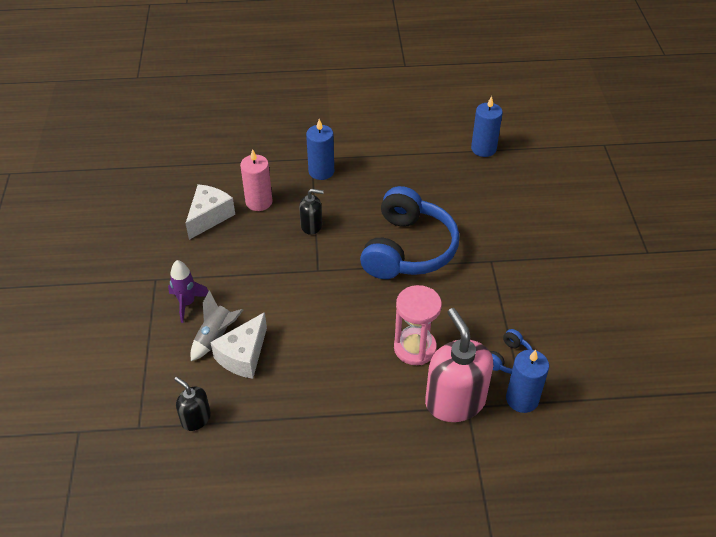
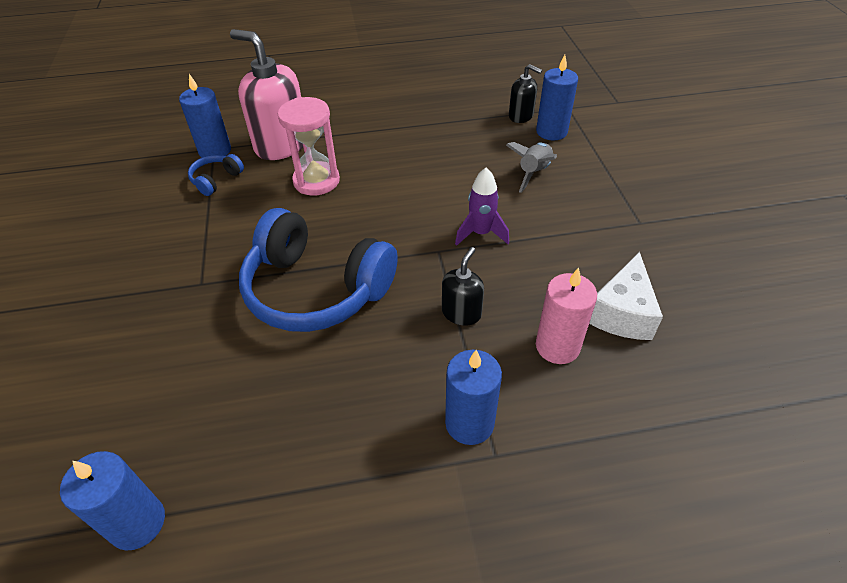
camera: 175 degrees right, 0 degrees up
(175, 390) = (551, 132): none -> blue candle
(187, 303) = (584, 201): purple rocket -> purple rocket (481, 233)
(243, 355) = (497, 161): white cheese -> none
(311, 225) = (461, 313): black soap dispenser -> black soap dispenser turned 120 degrees clockwise
(408, 249) = (316, 289): blue headphones -> blue headphones turned 75 degrees counterclockwise
(455, 401) = (281, 145): pink soap dispenser -> pink soap dispenser turned 150 degrees clockwise

